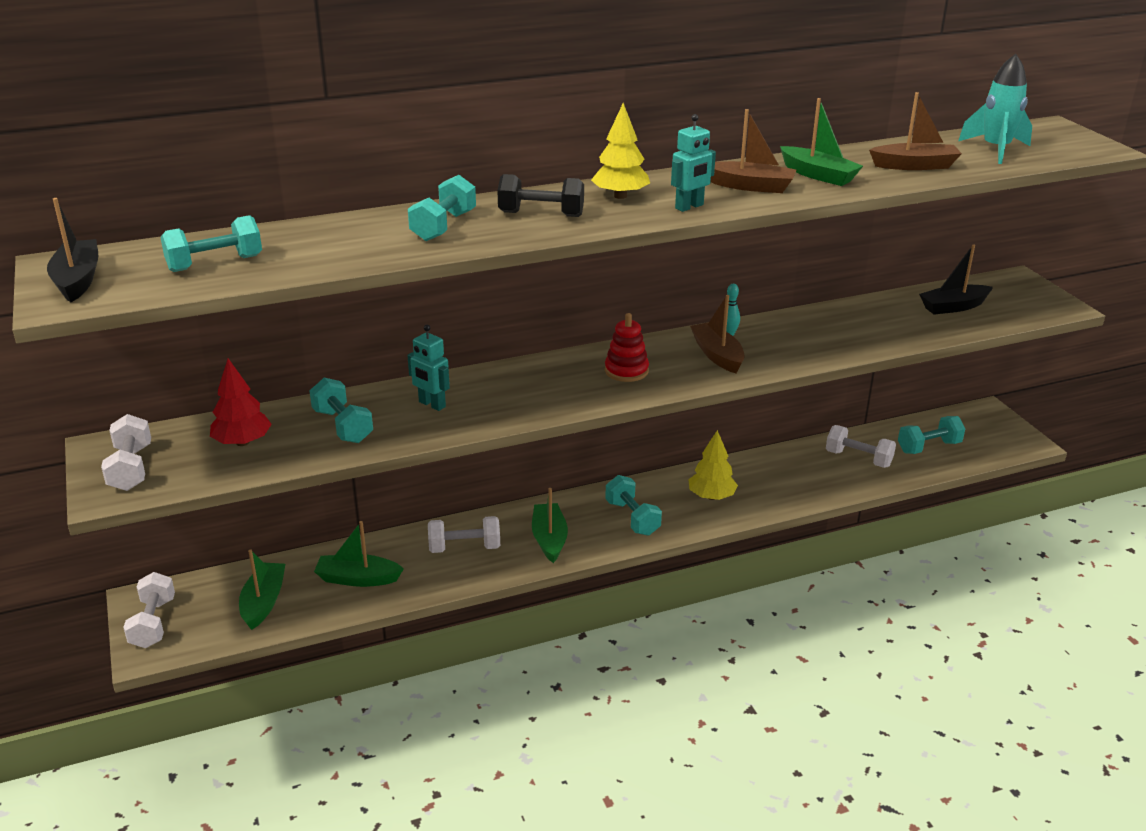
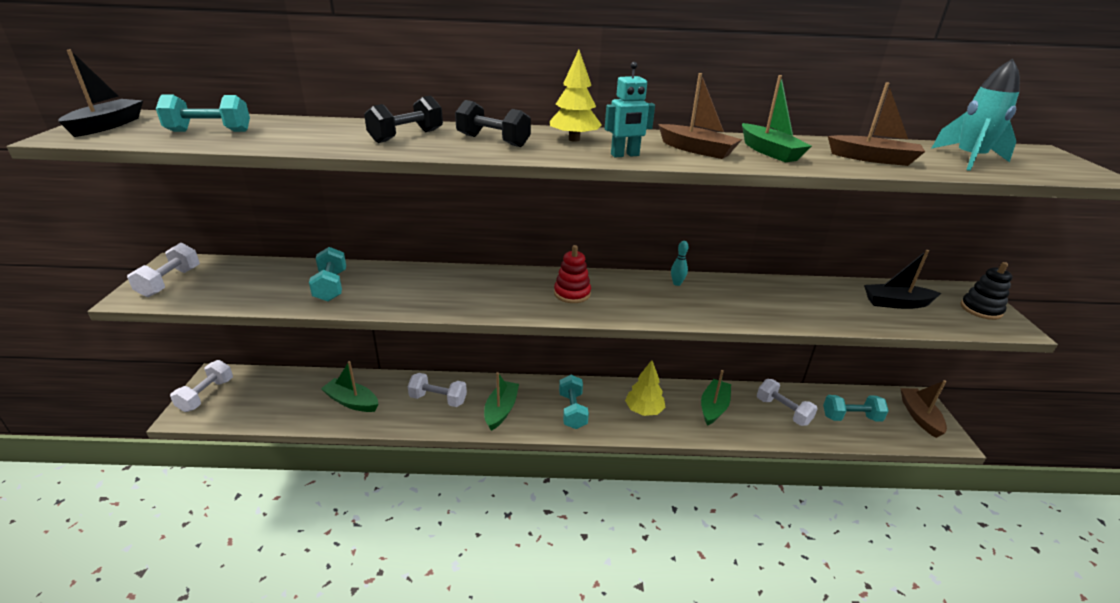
camera: 20 degrees right, 0 degrees up
(242, 442) = (256, 281): red tree -> none
(263, 602) = (281, 401): green boat -> green boat (713, 407)
(431, 404) = (406, 285): turquoise robot -> none
(443, 226) = (406, 136): turquoise dumbbell -> black dumbbell
(717, 355) = (655, 298): brown boat -> brown boat (919, 416)
(1031, 296) = (981, 309): none -> black stacking toy

